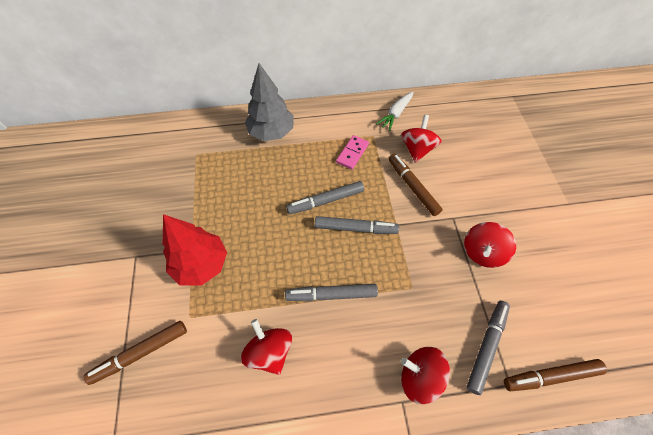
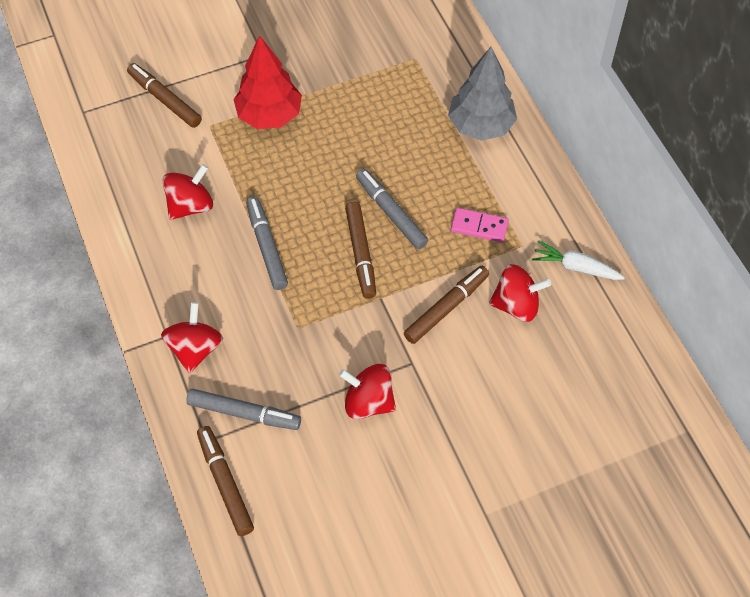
camera: 75 degrees right, 0 degrees up
(355, 228) = (361, 253): grey marker -> brown marker

